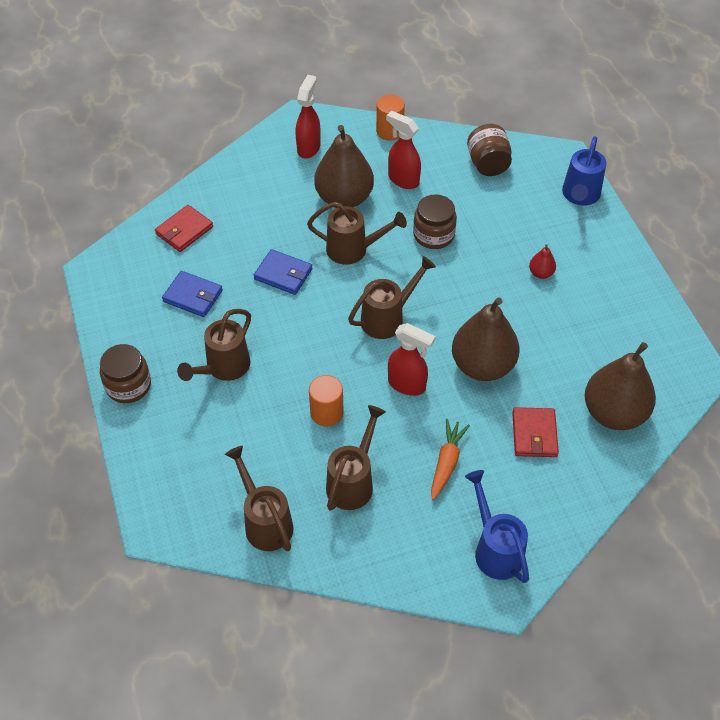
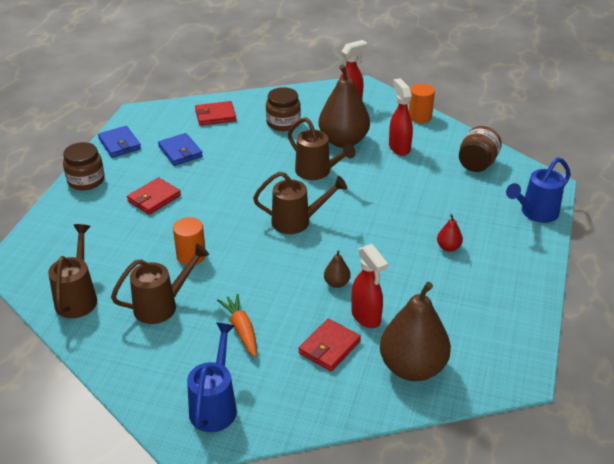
camera: 35 degrees right, 15 degrees down
(224, 368) = (154, 198): brown watering can -> red wallet
(283, 274) = (252, 165): blue wallet -> blue wallet (119, 144)
(407, 385) = (266, 267): red spray bottle -> red spray bottle (366, 317)
(433, 235) = (387, 188): brown jar -> brown jar (283, 123)
(447, 462) = (241, 329): orange carrot -> orange carrot turned 75 degrees counterclockwise
(482, 365) = (336, 283): brown pear -> brown pear, size x0.43

